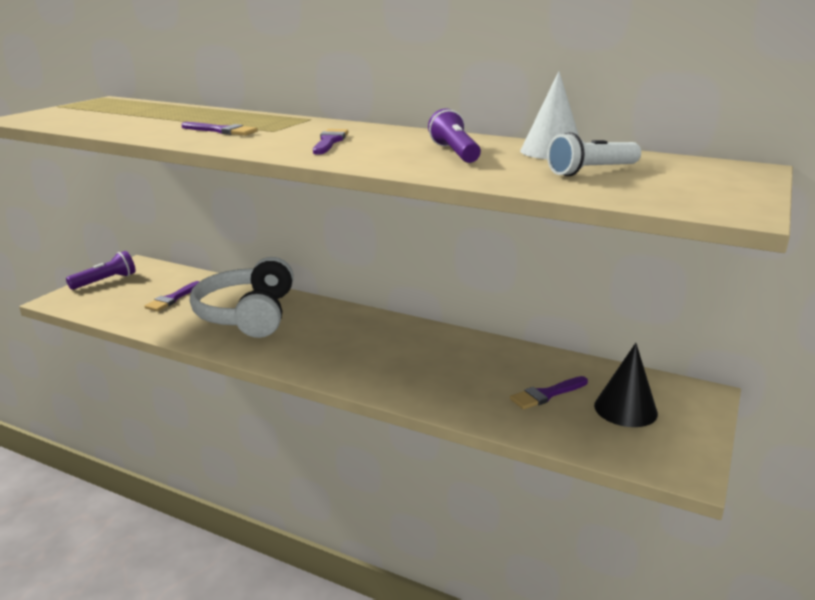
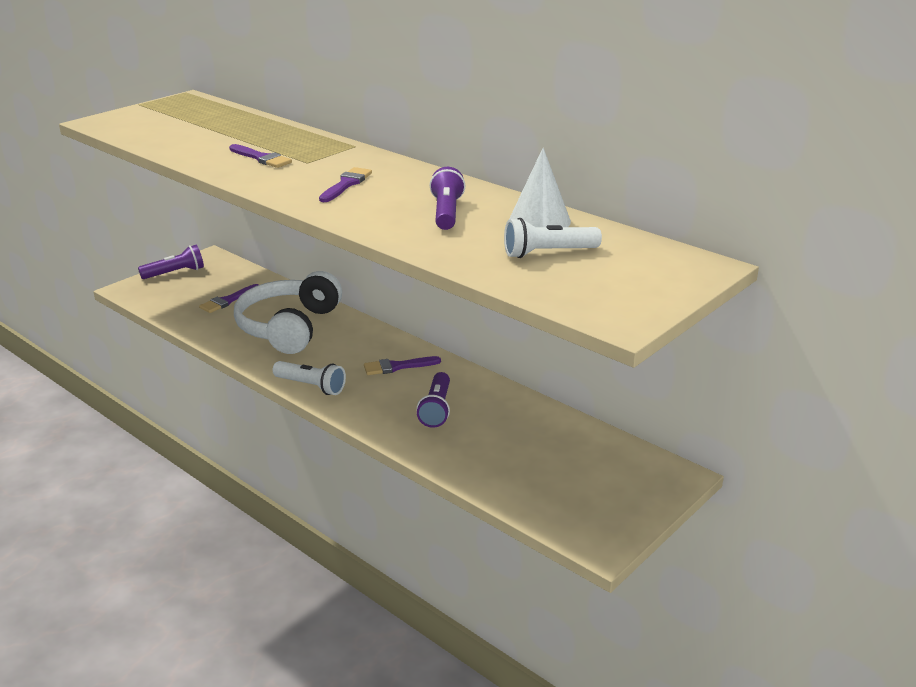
camera: 15 degrees right, 5 degrees up
(298, 364) = (311, 386): none -> white flashlight
(438, 368) = (436, 409): none -> purple flashlight
(547, 394) = (522, 452): purple brush -> purple brush (397, 367)
(625, 409) = (588, 478): black cone -> none

